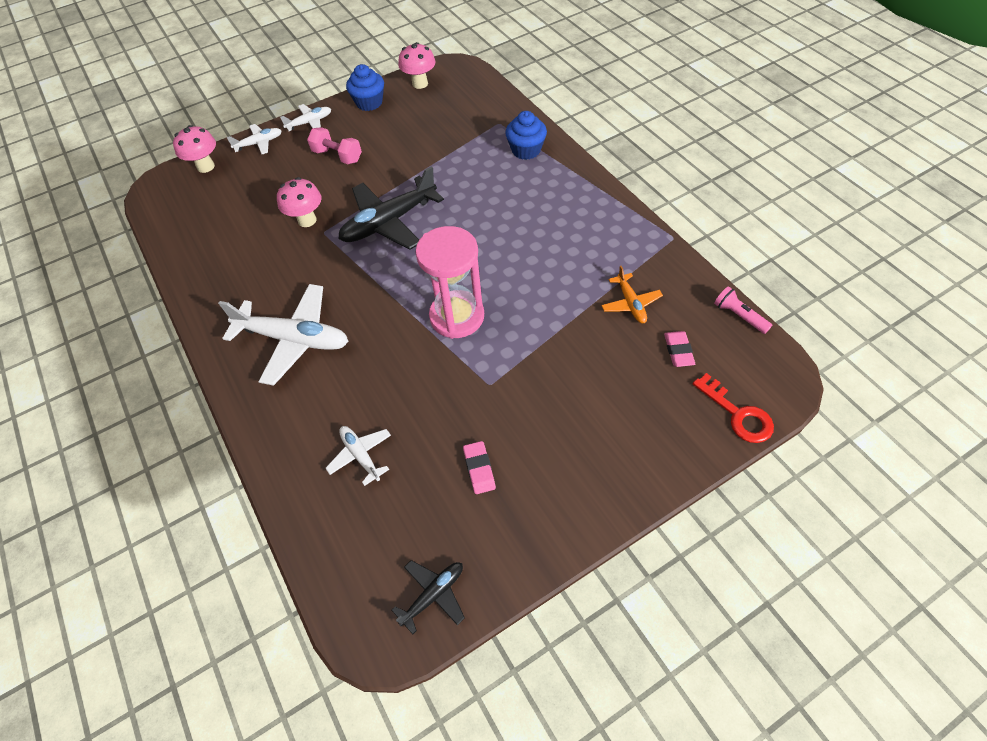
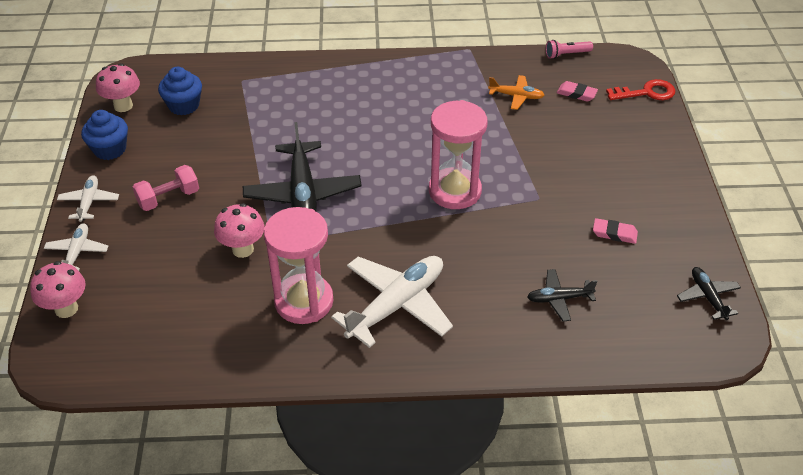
camera: 65 degrees left, 10 degrees down
(270, 281) = (304, 301): none -> pink hourglass
(360, 455) = (559, 299): white plane -> black plane
(526, 150) = (295, 79): blue cupcake -> blue cupcake (184, 105)

